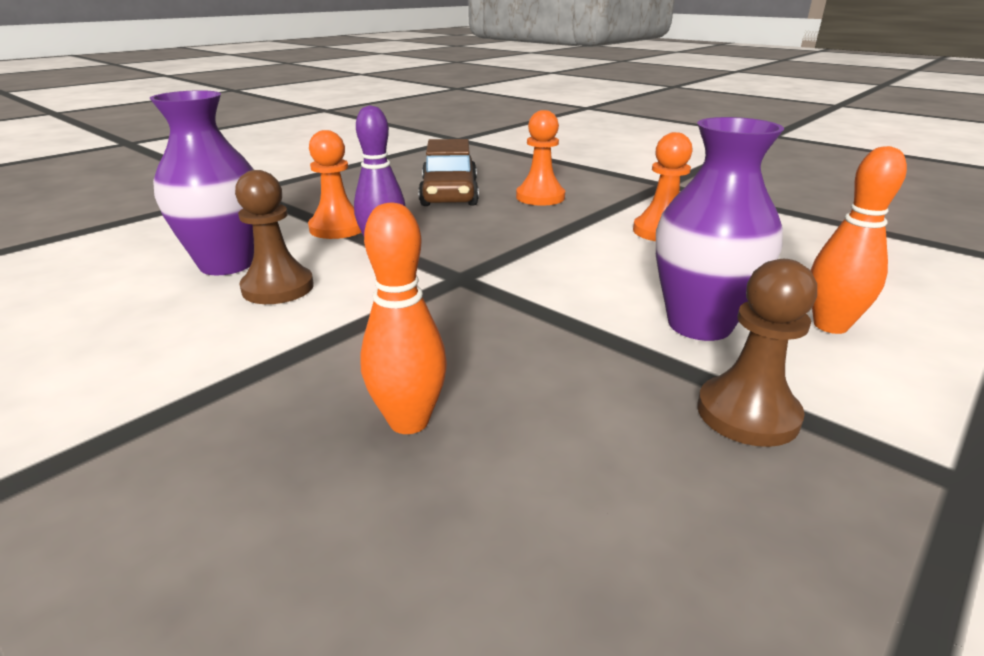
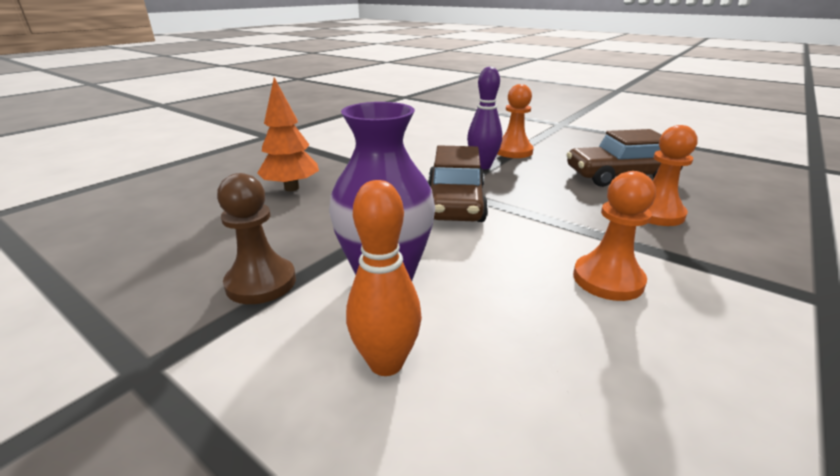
camera: 85 degrees right, 0 degrees up
(226, 264) = (446, 137): purple vase -> none
(278, 288) = (421, 150): brown pawn -> none
(409, 421) = (292, 188): orange bowling pin -> orange tree
(505, 276) = (455, 203): none -> brown car

